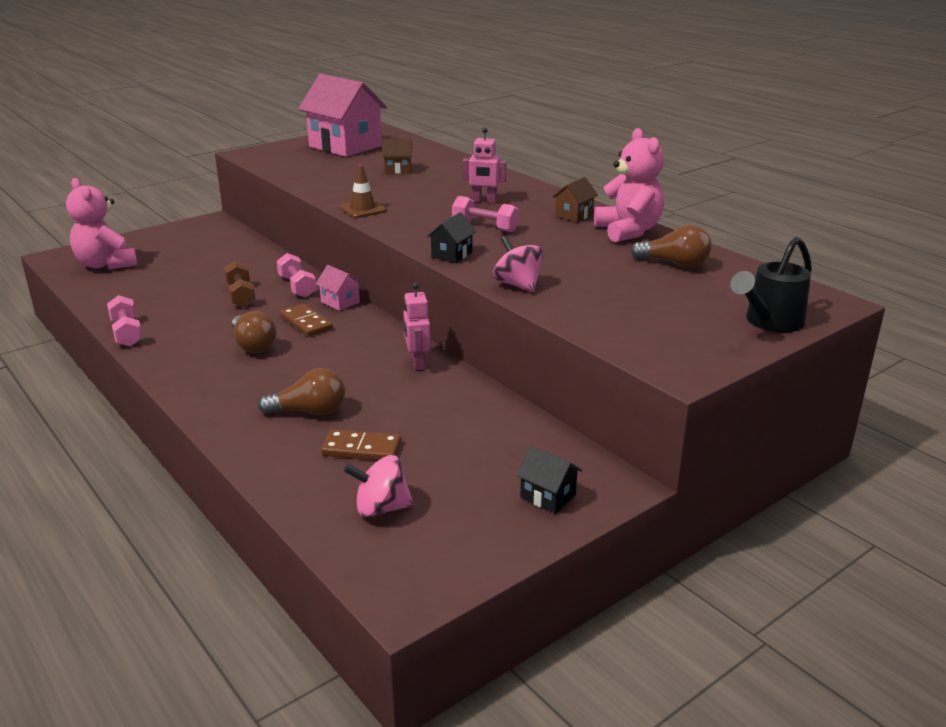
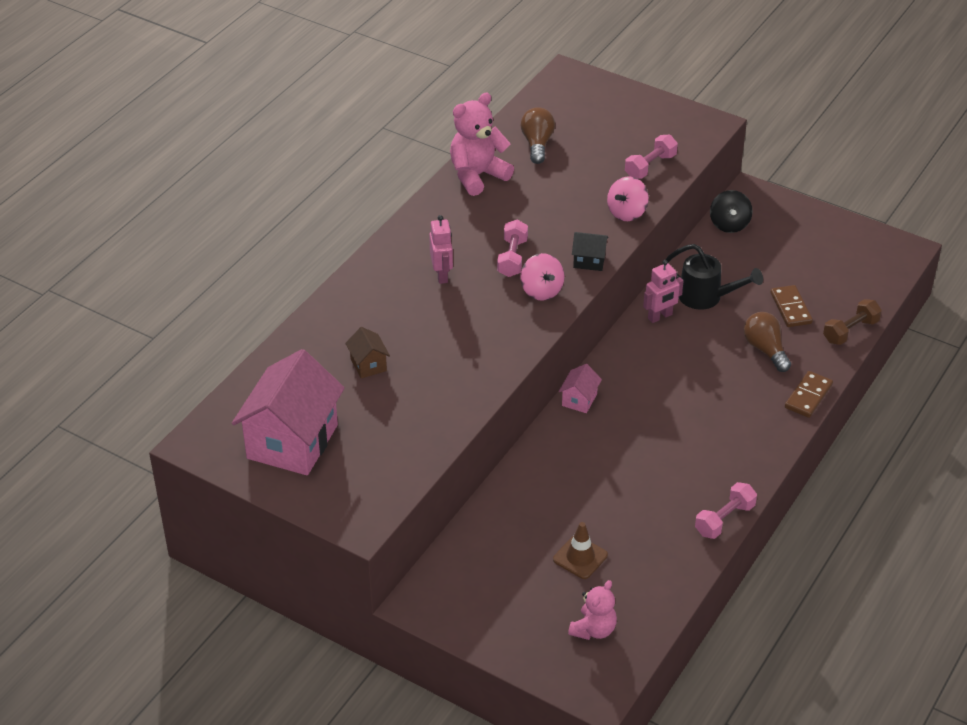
camera: 110 degrees left, 15 degrees up
(106, 264) = (593, 629): pink teddy bear -> pink teddy bear, size x0.63
(241, 296) = (605, 476): brown dumbbell -> brown dumbbell (850, 331)
(253, 345) = (692, 423): brown light bulb -> none
(297, 287) = (563, 443): pink dumbbell -> pink dumbbell (650, 166)
(306, 323) = (633, 406): brown domino -> brown domino (808, 396)
(362, 209) = (509, 349): brown traffic cone -> brown traffic cone (580, 557)
(381, 508) = (842, 280): pink spinning top -> pink spinning top (541, 291)
(548, 496) = (781, 217): black house -> none
(554, 448) = (729, 224): none -> black spinning top
(574, 215) = (453, 212): brown house -> none
(769, 322) = (617, 96): black watering can -> black watering can (706, 297)

